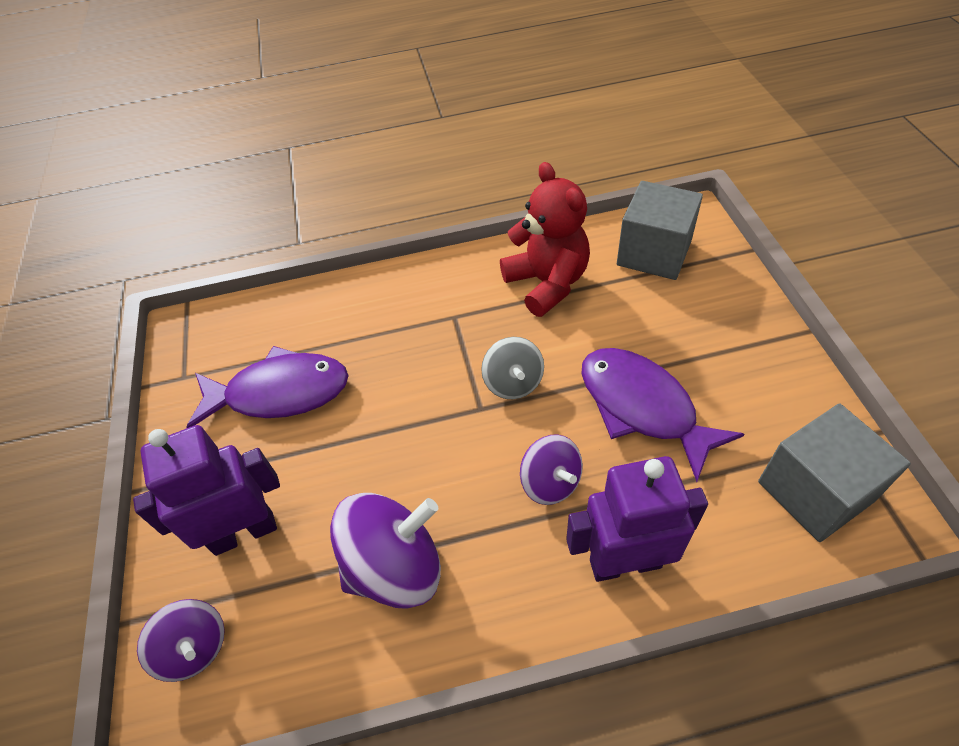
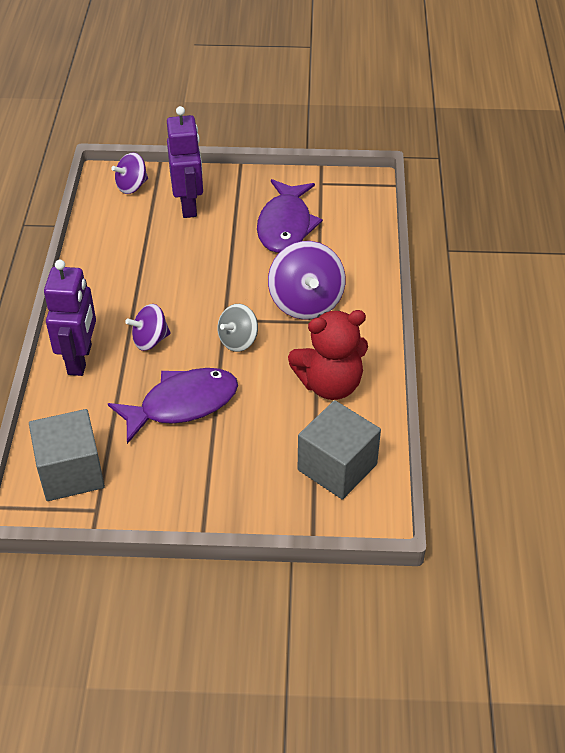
camera: 100 degrees right, 5 degrees down
(395, 567) = (133, 262): purple spinning top -> purple spinning top (306, 302)
(513, 382) = (238, 340): grey spinning top -> grey spinning top turned 45 degrees counterclockwise

